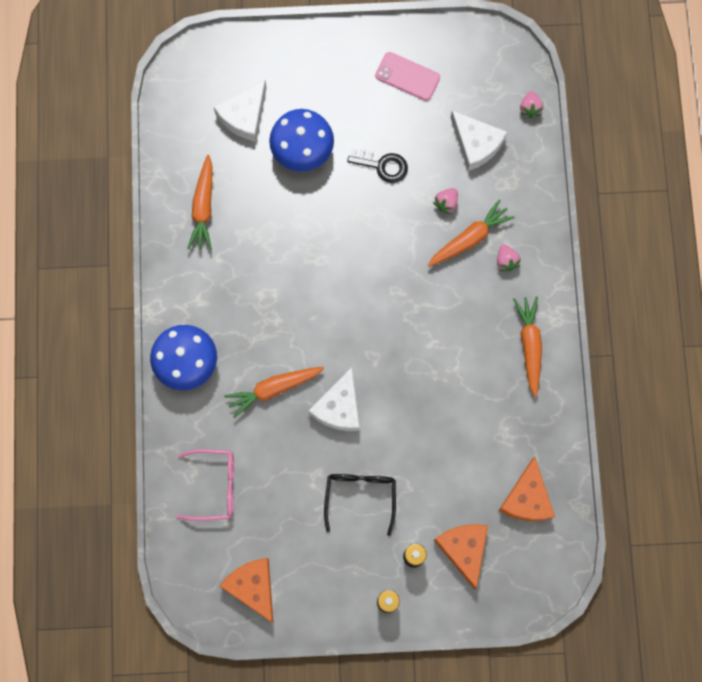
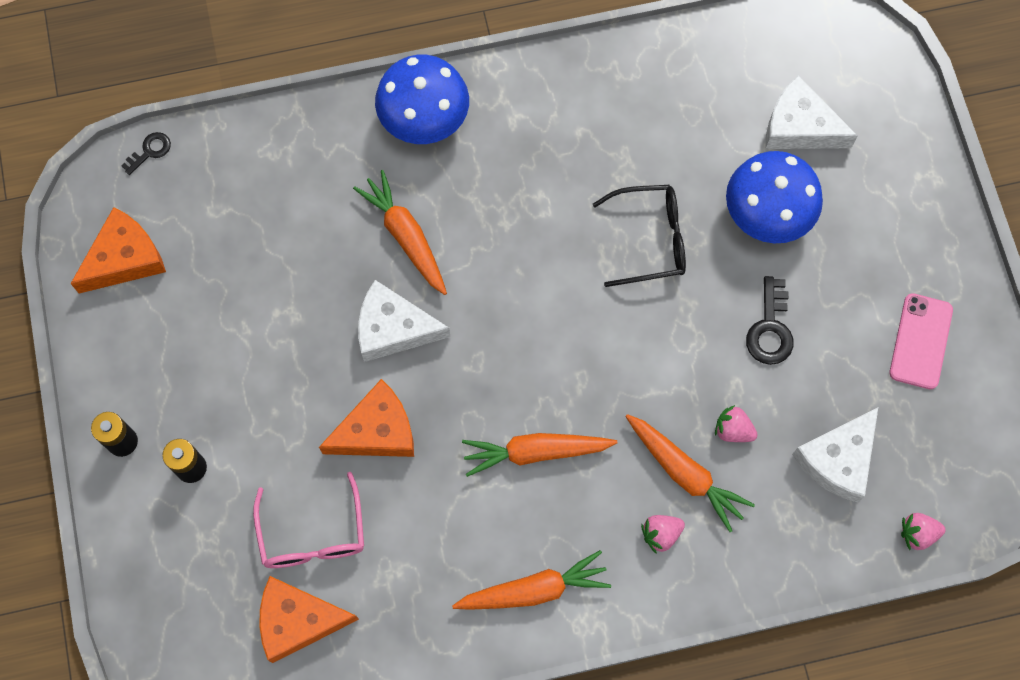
camera: 80 degrees right, 5 degrees down
(173, 560) = (150, 151): none -> black key
(203, 207) = (651, 98): orange carrot -> orange carrot (536, 452)
(214, 486) = (257, 184): pink glasses -> pink glasses (312, 533)
(360, 497) = (268, 380): black glasses -> black glasses (649, 240)
(464, 549) = (210, 538): orange cheese -> orange cheese (377, 431)

